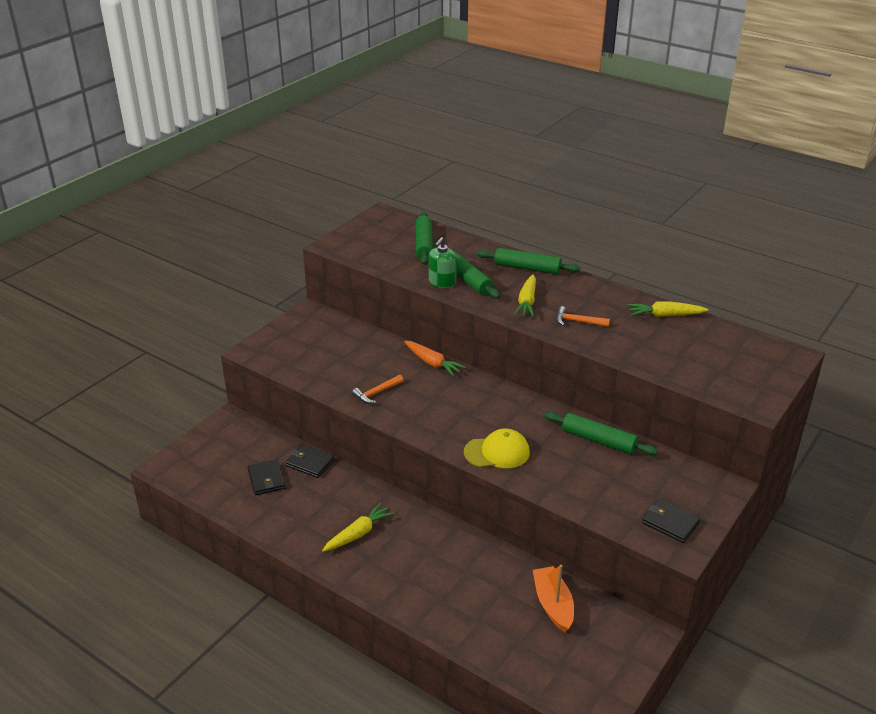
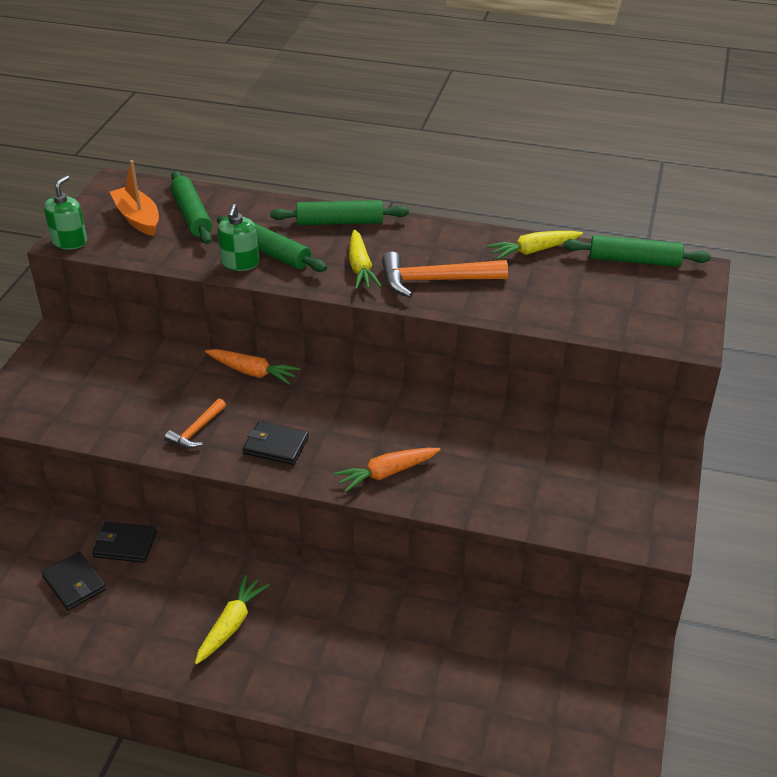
camera: 20 degrees left, 5 degrees up
(333, 246) = (69, 241): none -> green soap dispenser
(497, 452) = (386, 473): yellow cap -> orange carrot
(553, 604) = (512, 648): orange boat -> orange boat (138, 218)
(577, 322) = (434, 281): orange hammer -> orange hammer, size x1.79
(598, 440) = (501, 426): green rolling pin -> green rolling pin (634, 260)
(670, 523) = (630, 511): black wallet -> black wallet (276, 446)

